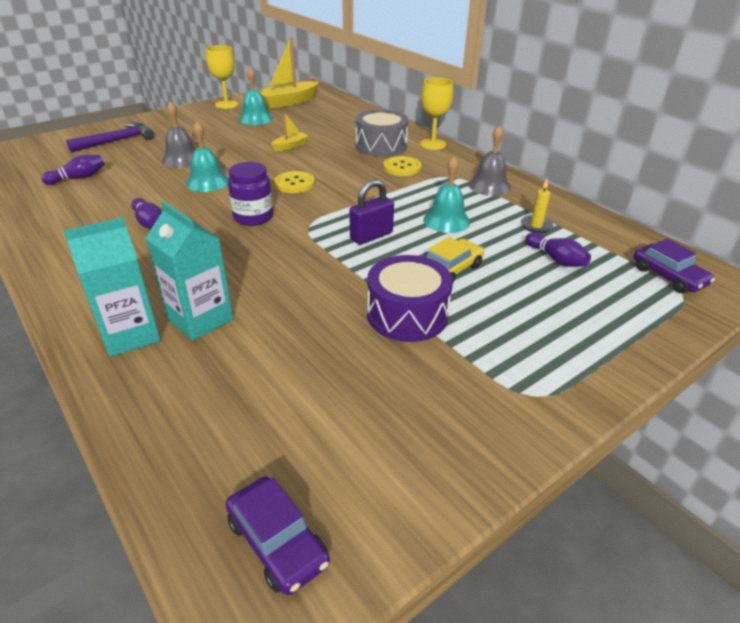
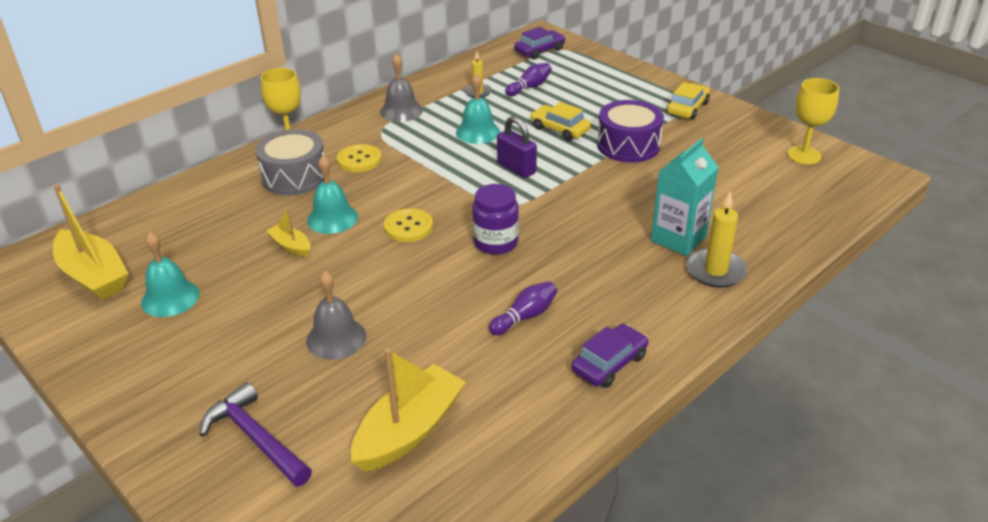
camera: 95 degrees left, 0 degrees up
(78, 178) = (409, 430): purple bowling pin -> yellow boat
(130, 335) = (715, 271): turquoise carton -> yellow candle
(207, 182) = (410, 295): turquoise bell -> turquoise bell (332, 218)
(226, 105) = (86, 346): yellow goblet -> yellow goblet (804, 155)
(277, 542) = (838, 173): purple car -> purple car (609, 363)
(513, 391) = (687, 108): none -> yellow car

